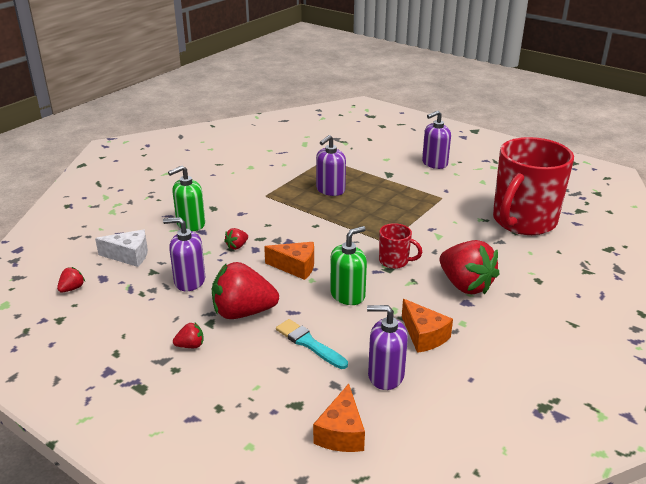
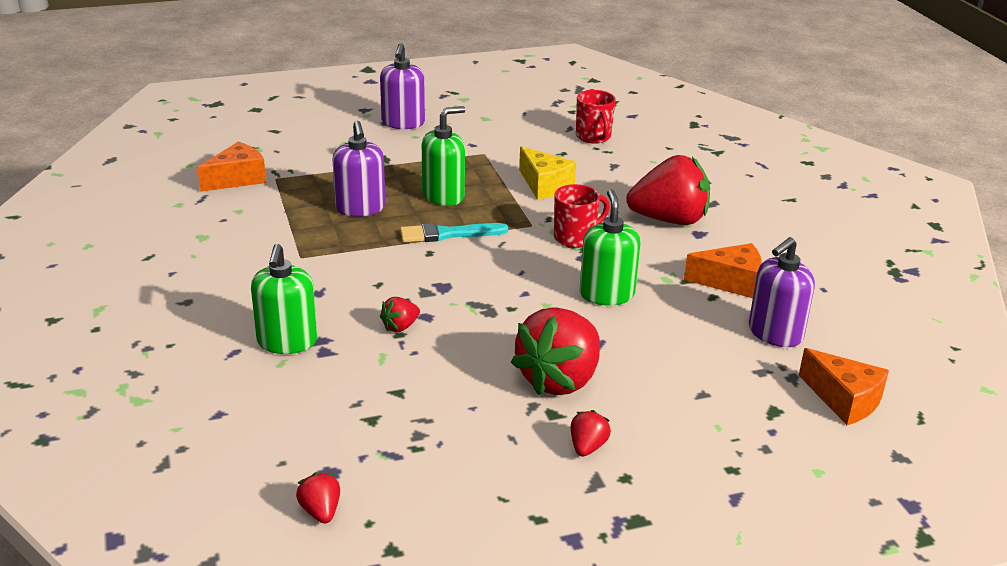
camera: 55 degrees left, 0 degrees up
(129, 256) = (299, 426): white cheese -> none
(189, 281) = (437, 395): purple soap dispenser -> none
(237, 246) = (400, 327): red strawberry -> red strawberry turned 60 degrees clockwise
(296, 267) = (506, 304): orange cheese -> orange cheese (237, 179)
(309, 343) = (672, 358): turquoise brush -> turquoise brush (448, 234)
(377, 205) = (443, 196): none -> green soap dispenser
(437, 229) = (544, 185): none -> yellow cheese
(523, 221) = (593, 137): red mug -> red mug, size x0.42

